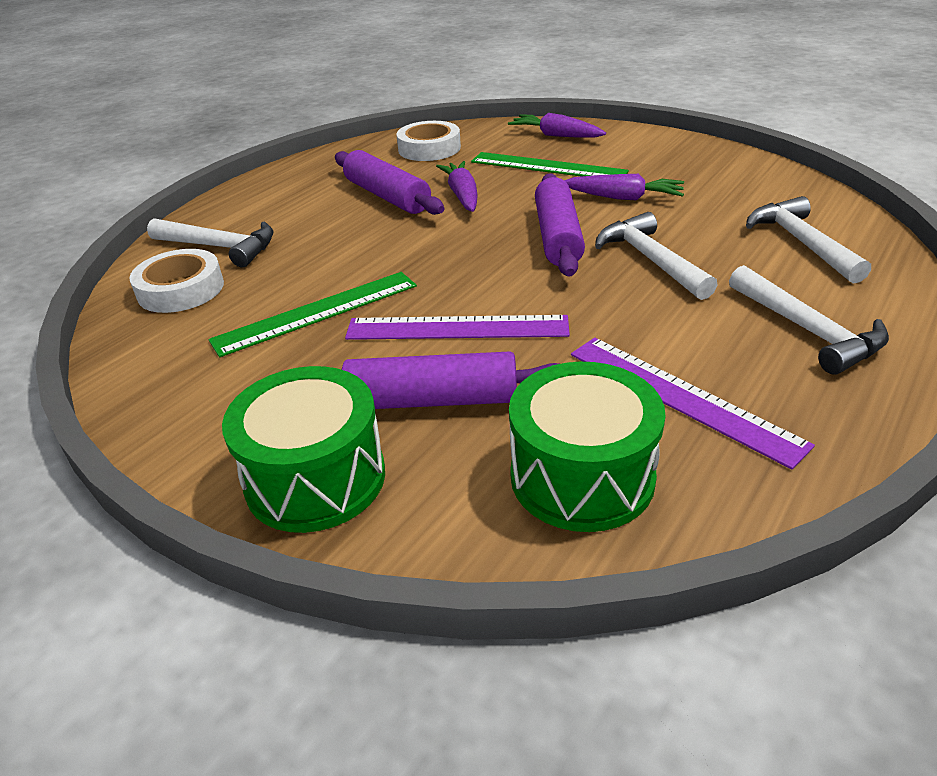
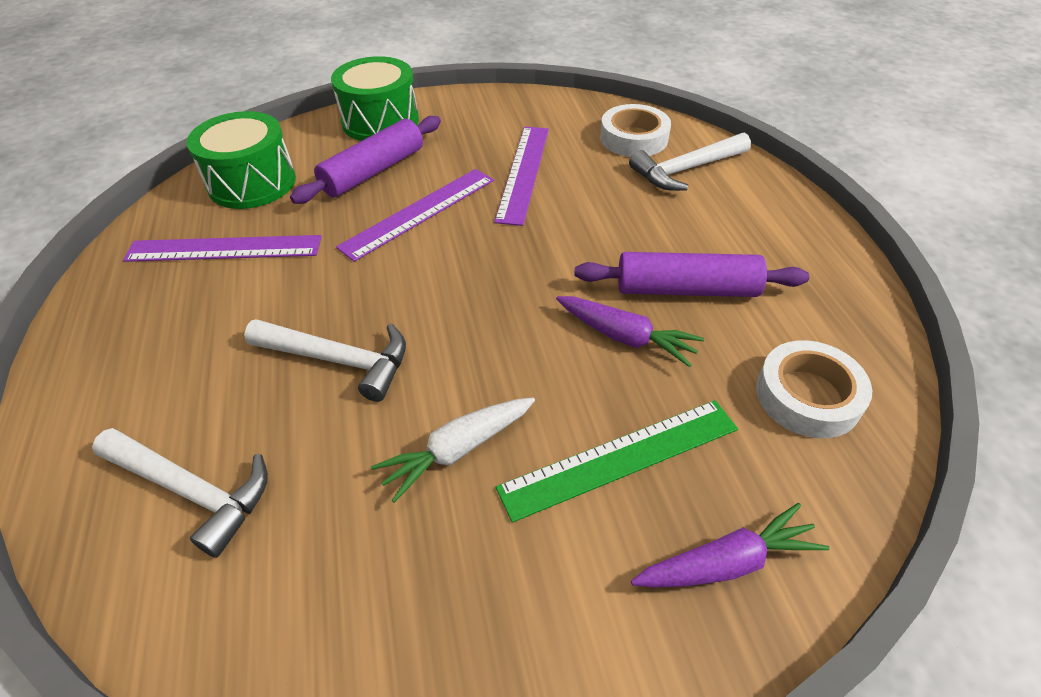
camera: 130 degrees right, 10 degrees up
(316, 312) = (524, 173): green ruler -> purple ruler
(558, 237) = (455, 338): purple rolling pin -> none
(623, 198) = (457, 450): purple carrot -> white carrot
(807, 330) = (151, 355): white hammer -> none

